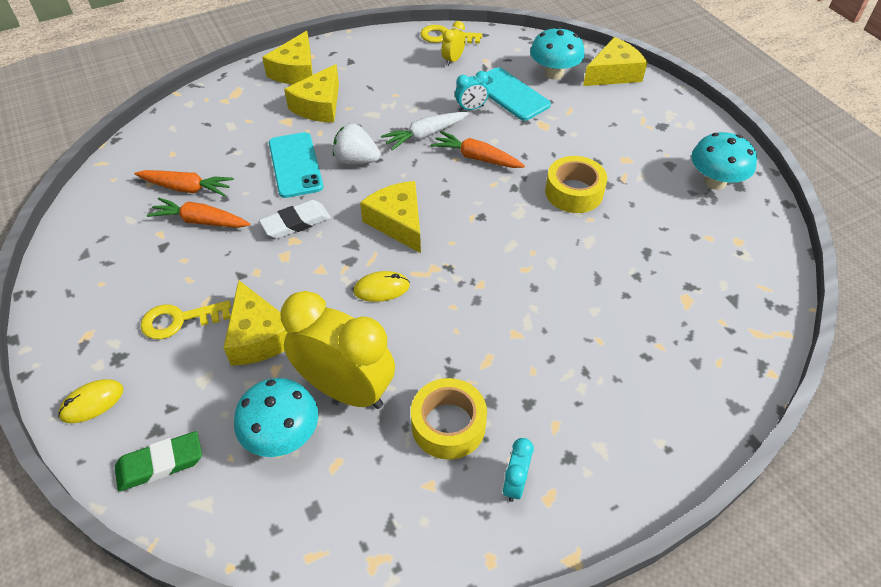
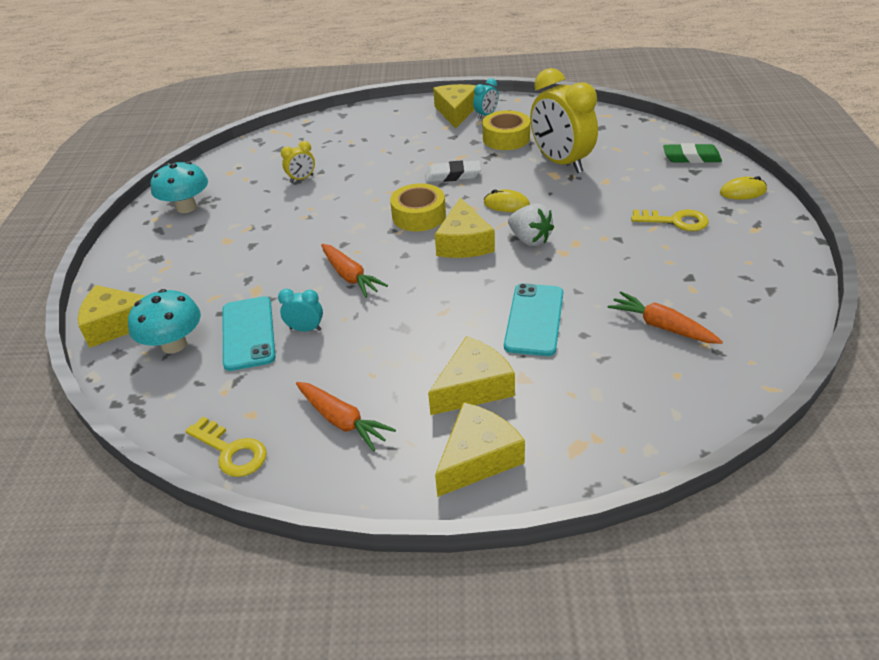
camera: 150 degrees left, 10 degrees down
(201, 221) = (649, 289): orange carrot -> orange carrot (342, 421)
(259, 336) = (612, 199): yellow cheese -> yellow cheese (456, 112)
(282, 436) = (610, 153): turquoise mushroom -> none
(296, 223) = (555, 265): white eraser -> white eraser (453, 175)
(356, 160) = (468, 306): white strawberry -> white strawberry (529, 239)
(425, 135) = (379, 313): white carrot -> none
(453, 60) = (261, 404): yellow clock -> yellow clock (302, 179)
(574, 192) = (300, 228): yellow tape -> yellow tape (419, 216)

